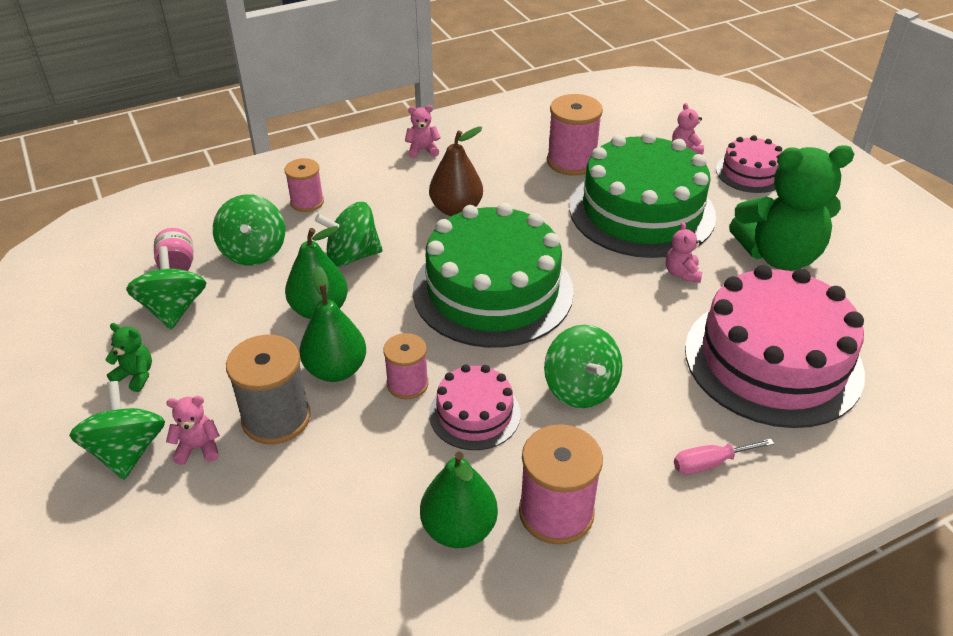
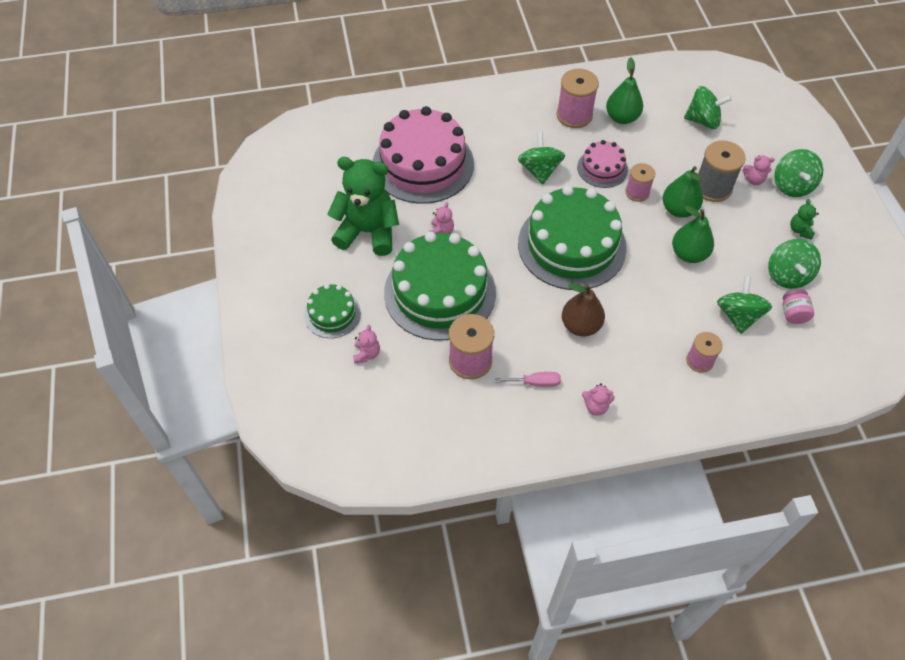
camera: 165 degrees left, 15 degrees up
(135, 376) = (800, 230): green teddy bear -> green teddy bear turned 60 degrees clockwise
(352, 256) = (665, 296): green spinning top -> green spinning top (703, 120)
(710, 463) = (490, 121): pink screwdriver -> pink screwdriver (535, 383)
(750, 173) = (332, 314): pink cake -> green cake

